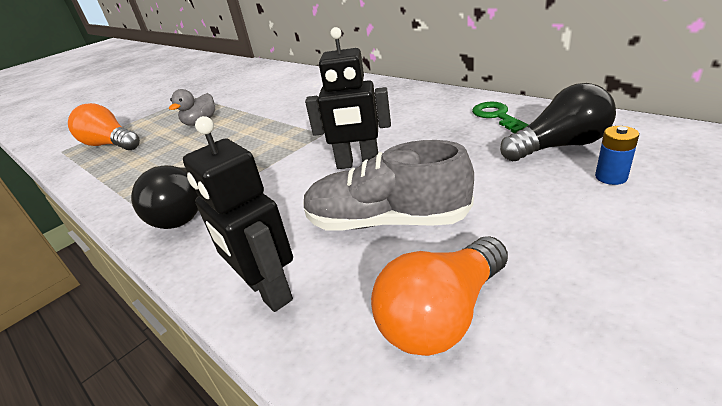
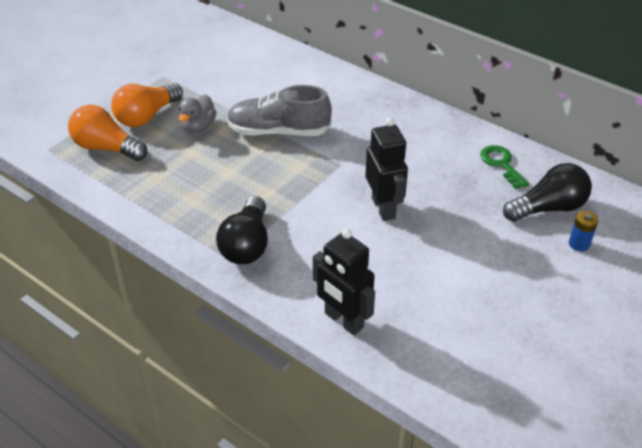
camera: 10 degrees left, 10 degrees up
(358, 164) = (384, 208): black robot -> black robot turned 105 degrees counterclockwise
(386, 221) = (417, 269): grey shoe -> grey shoe (279, 131)
(442, 315) = (462, 341): orange light bulb -> orange light bulb (147, 116)

